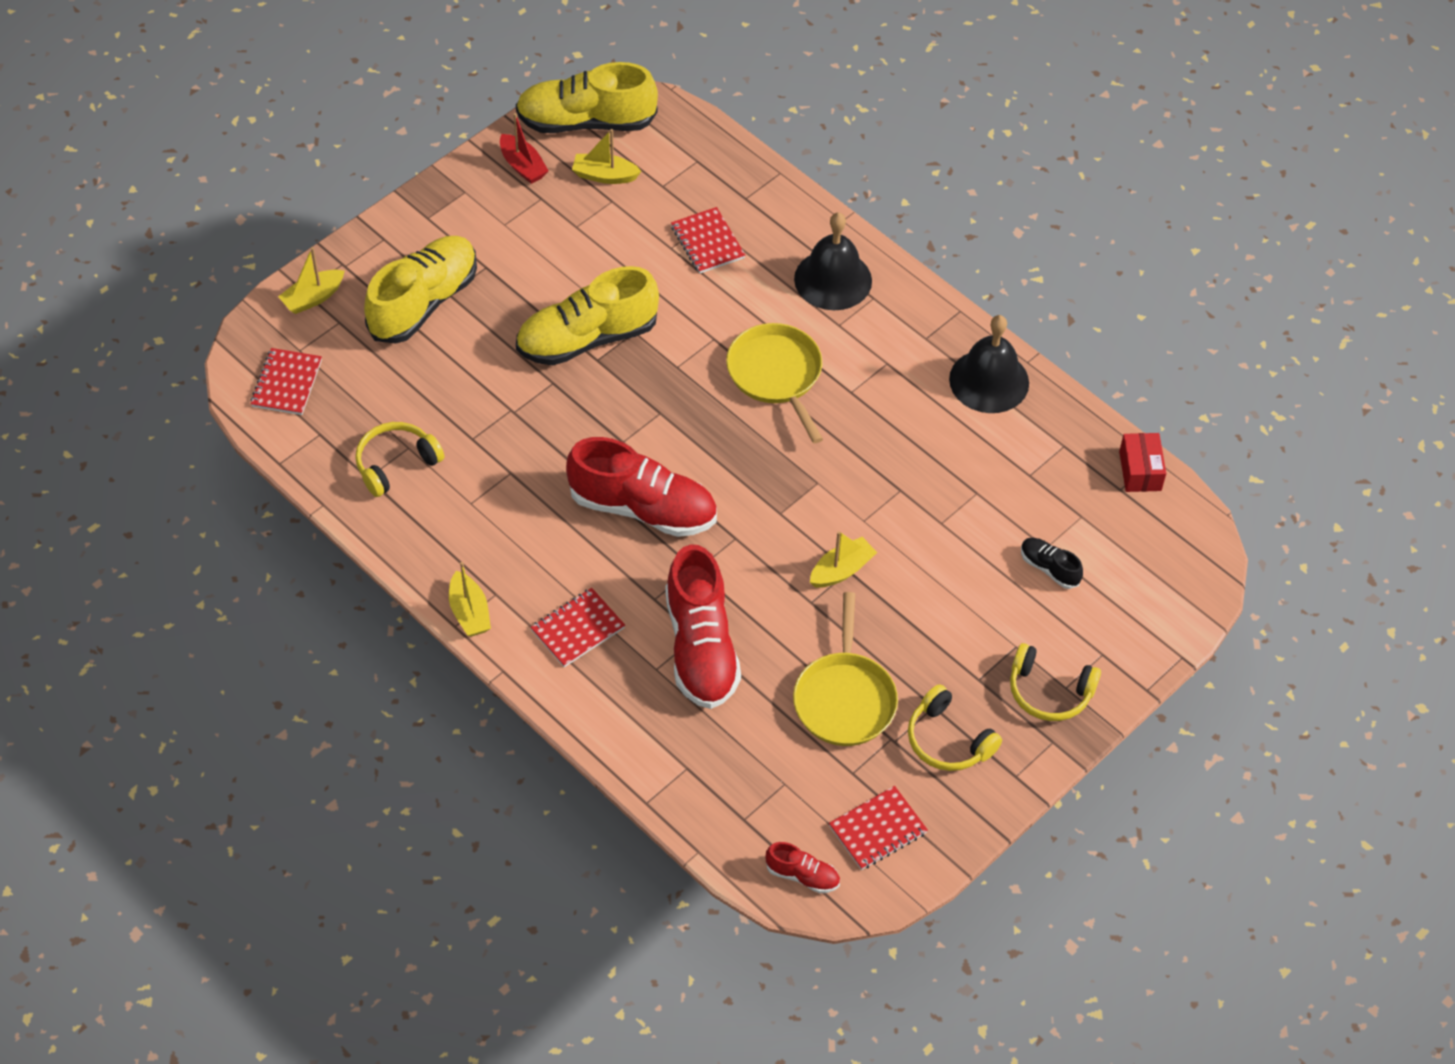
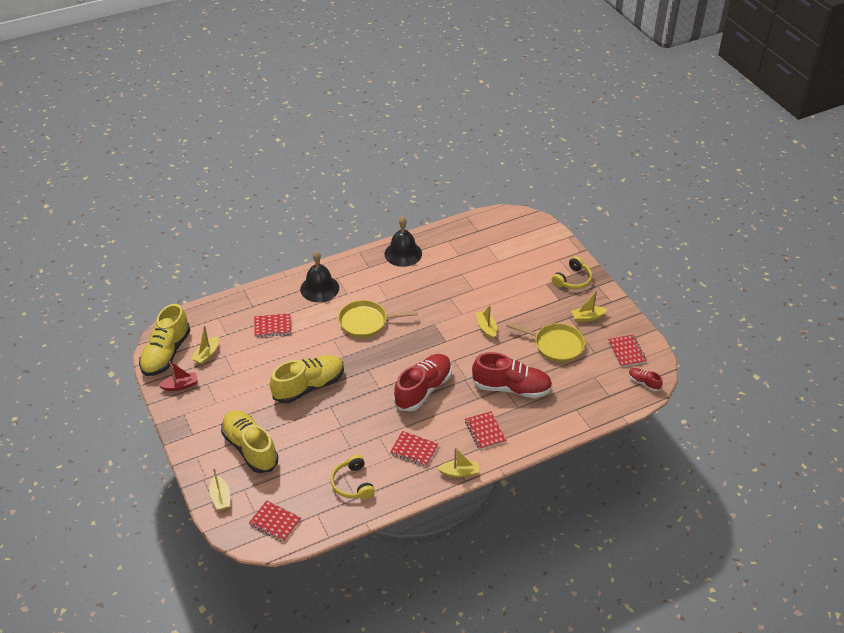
camera: 70 degrees left, 10 degrees down
(498, 531) = (414, 450): none -> red notebook
(587, 338) = (309, 386): yellow shoe -> yellow shoe turned 120 degrees counterclockwise
(802, 875) = (643, 383): red shoe -> red shoe turned 90 degrees counterclockwise
(948, 740) = (587, 317): yellow headphones -> yellow boat
(1049, 568) = (510, 262): black shoe -> none
(1140, 471) = (471, 222): red box -> none

